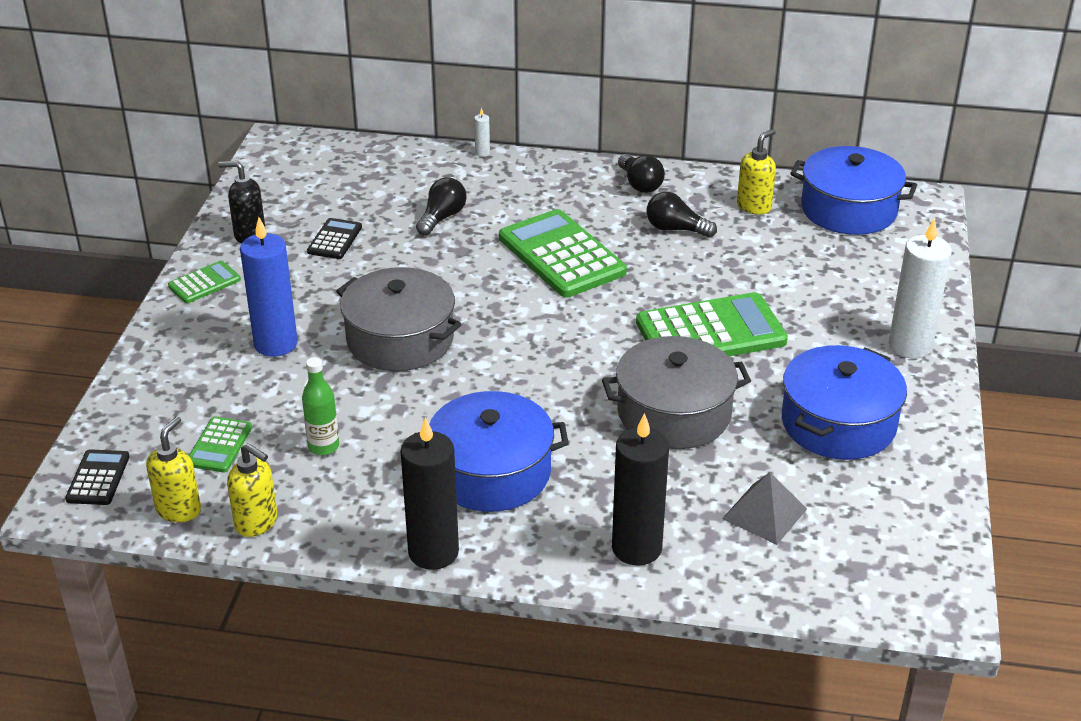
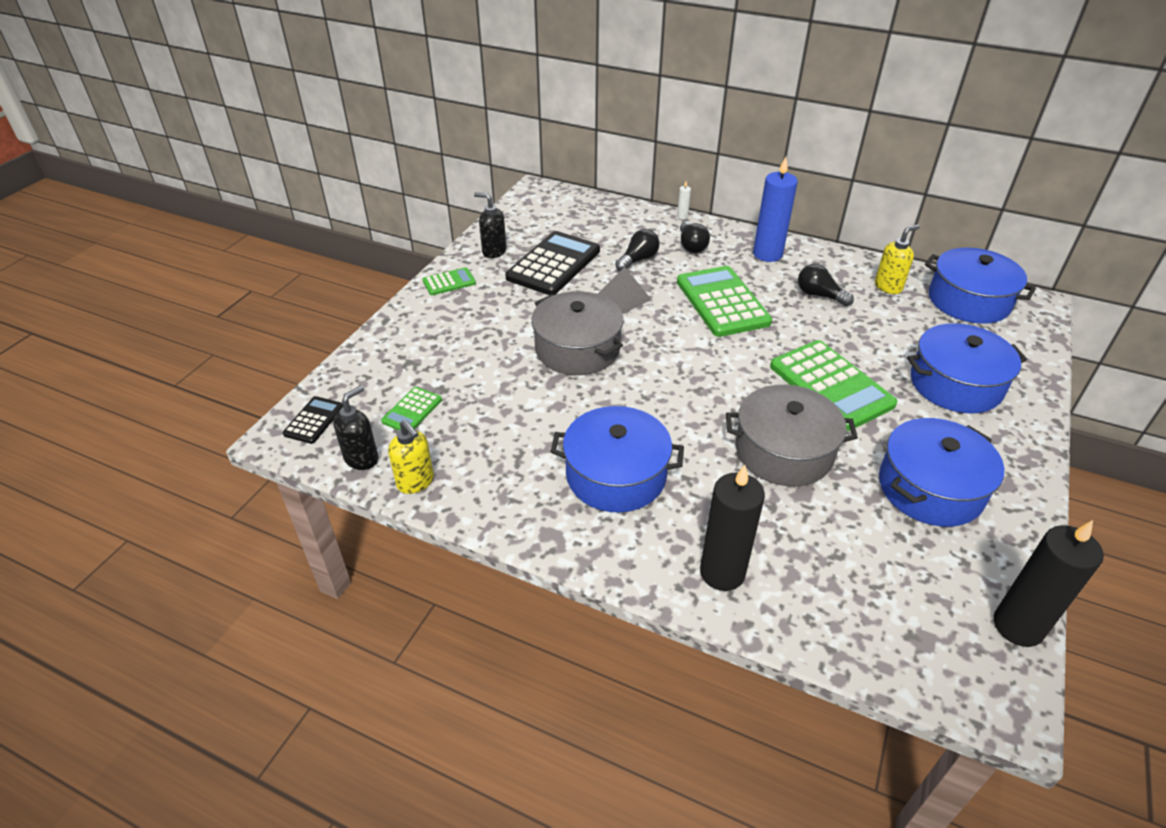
camera: 15 degrees right, 5 degrees up
(179, 509) = (362, 458): yellow soap dispenser -> black soap dispenser
(276, 344) = (483, 337): blue candle -> blue candle (767, 254)
(323, 446) = (490, 426): green bottle -> none
(335, 239) = (553, 264): black calculator -> black calculator, size x2.04
(433, 552) = (546, 538): black candle -> black candle (1018, 626)
(640, 184) = (798, 256): black light bulb -> black light bulb (691, 246)
(710, 332) = (830, 385): green calculator -> green calculator turned 60 degrees clockwise
(764, 513) = (846, 563): grey pyramid -> grey pyramid (623, 297)
(848, 308) = (955, 384): none -> blue pot
(910, 346) = (1007, 428): white candle -> none

